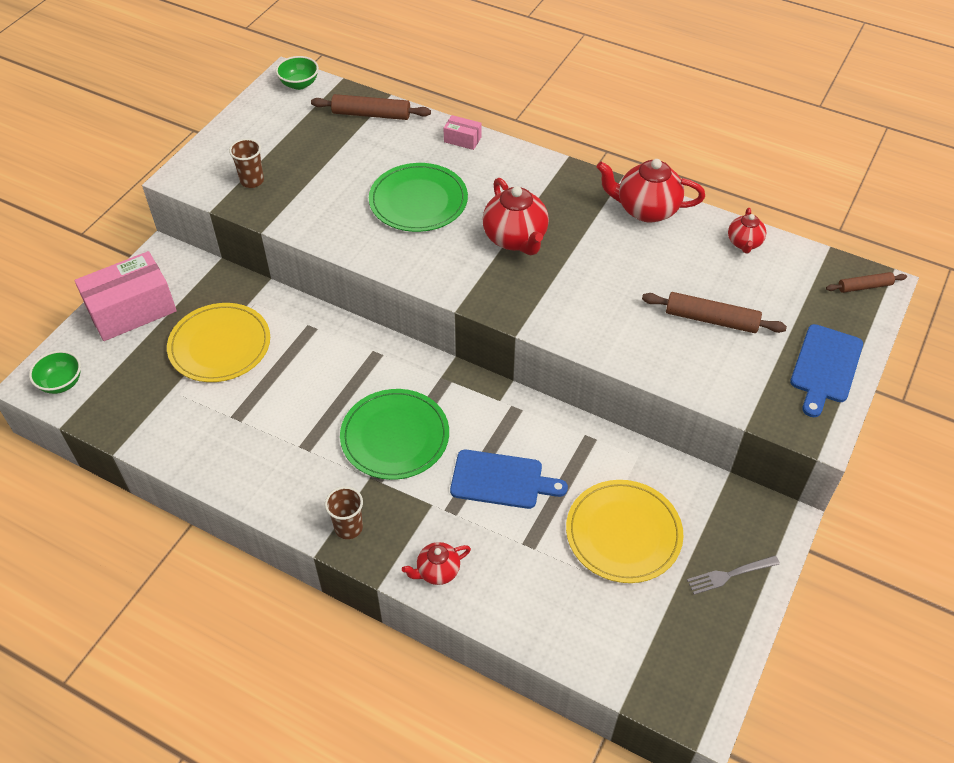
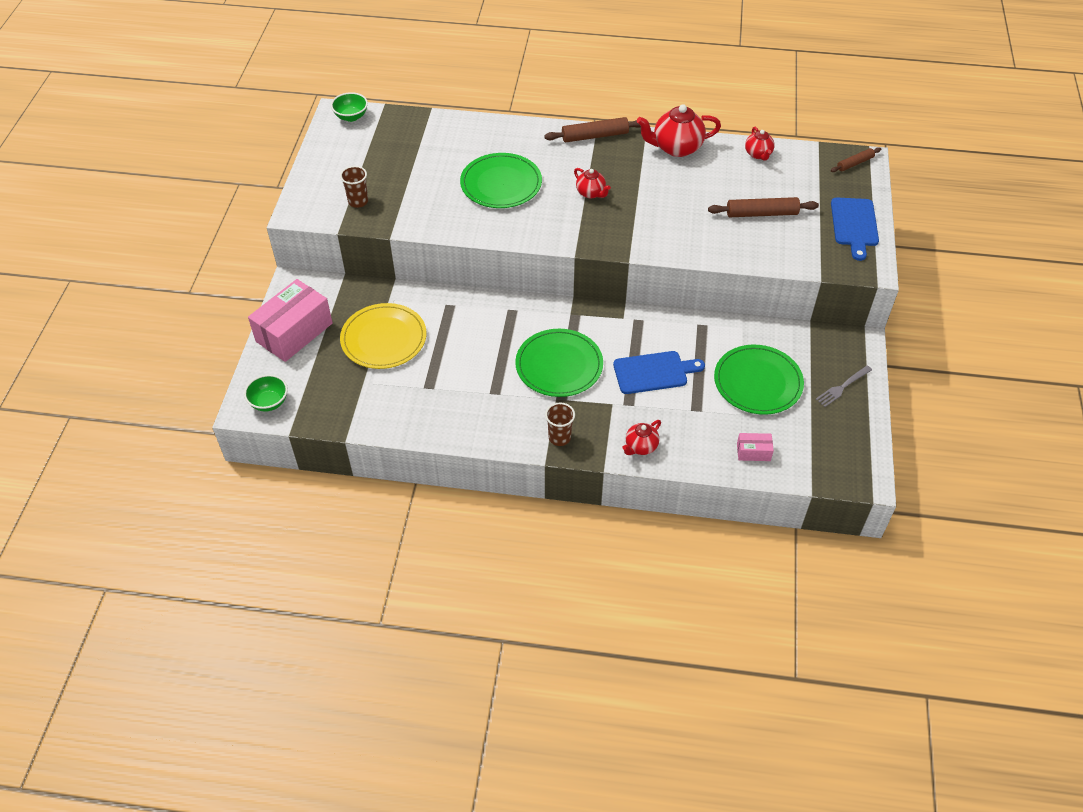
camera: 20 degrees left, 0 degrees up
(371, 114) = (425, 127): brown rolling pin -> brown rolling pin (595, 136)
(462, 139) = (509, 129): pink box -> pink box (753, 452)
(515, 239) = (591, 193): red teapot -> red teapot, size x0.57
(623, 533) = (758, 382): yellow plate -> green plate

